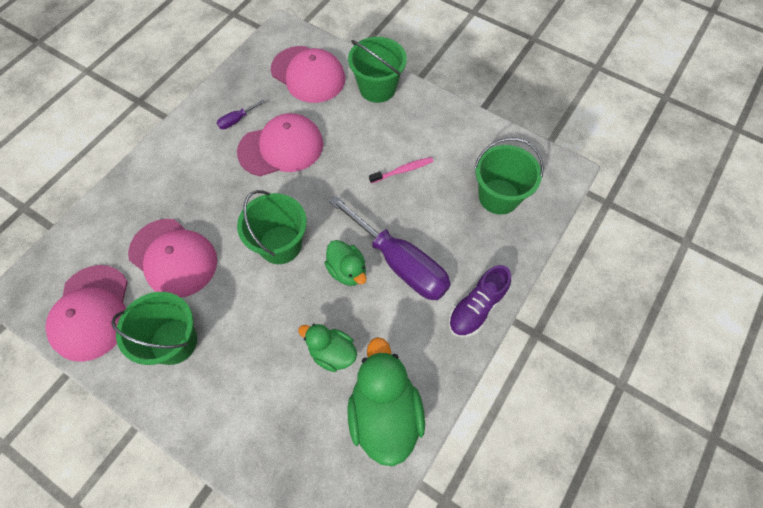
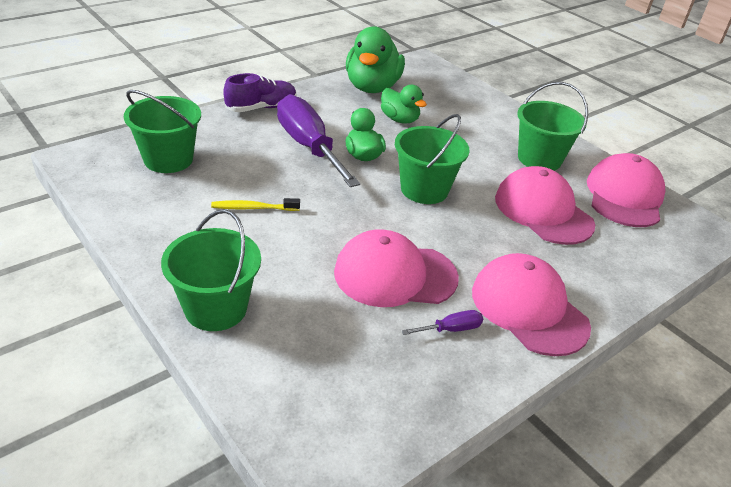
camera: 165 degrees left, 25 degrees down
(308, 74) = (313, 366): pink cap -> pink cap (529, 308)
(403, 170) = (253, 208): pink toothbrush -> yellow toothbrush

